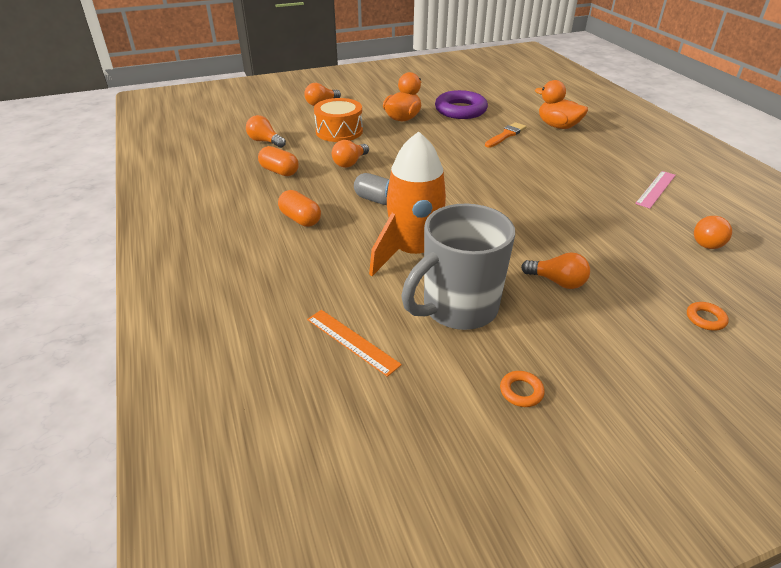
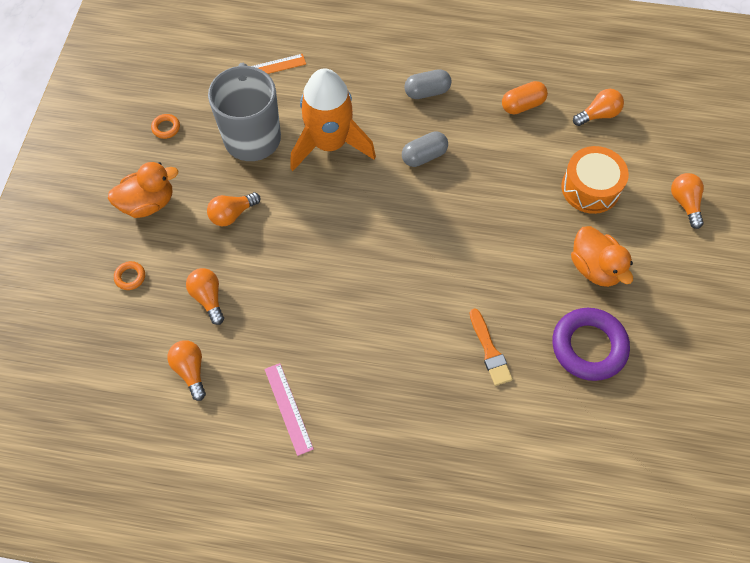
camera: 120 degrees right, 25 degrees up
(300, 219) = (427, 92): orange capsule -> grey capsule
(350, 163) = (508, 166): orange light bulb -> orange light bulb (208, 298)
(558, 126) = (481, 430): orange duck -> orange duck (148, 203)

